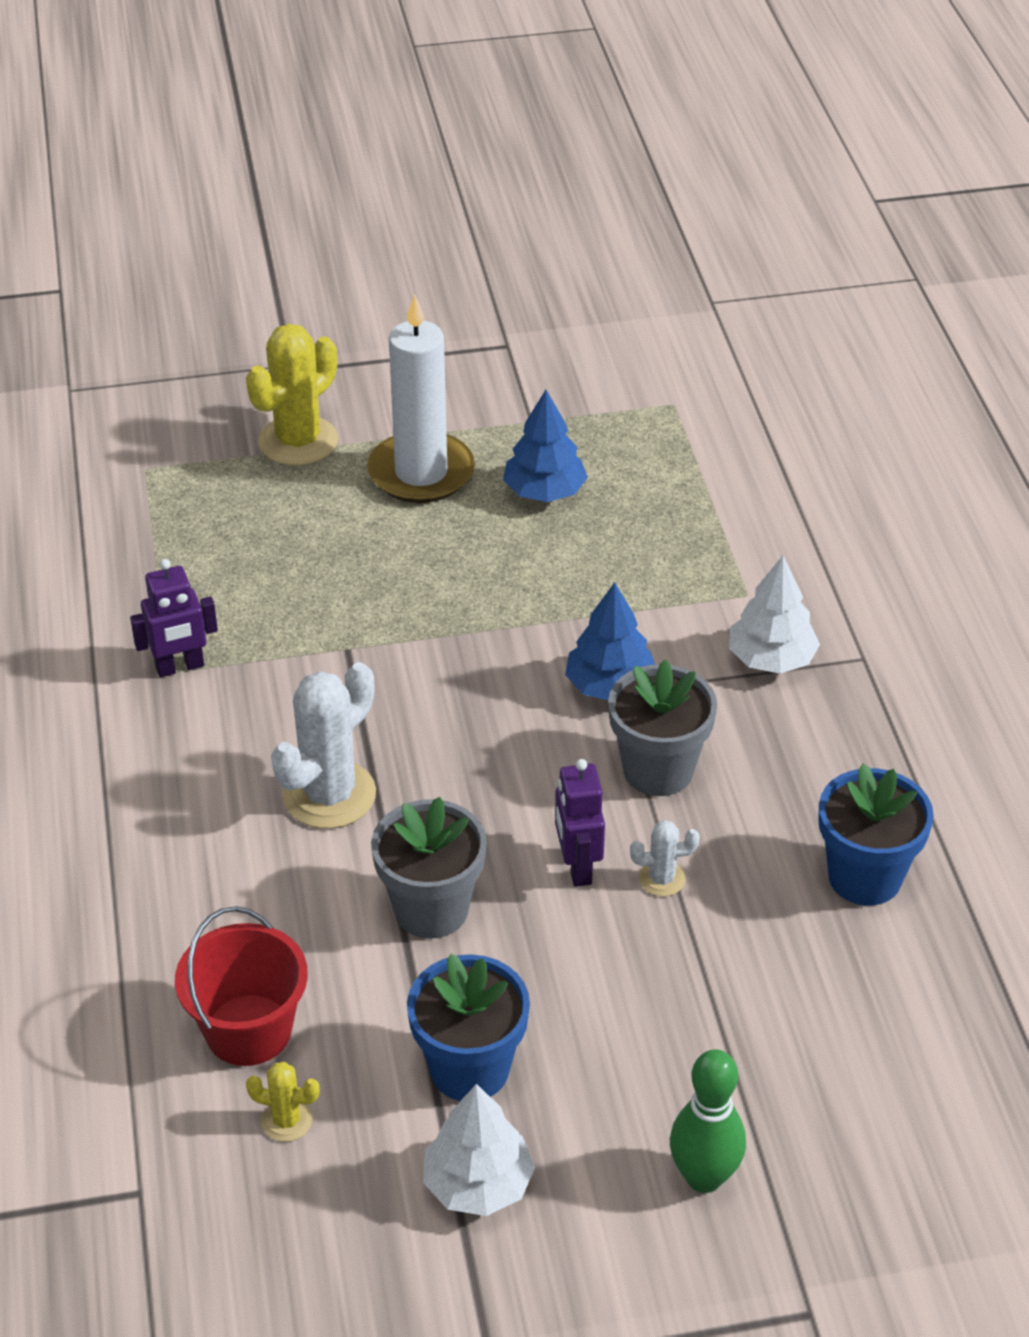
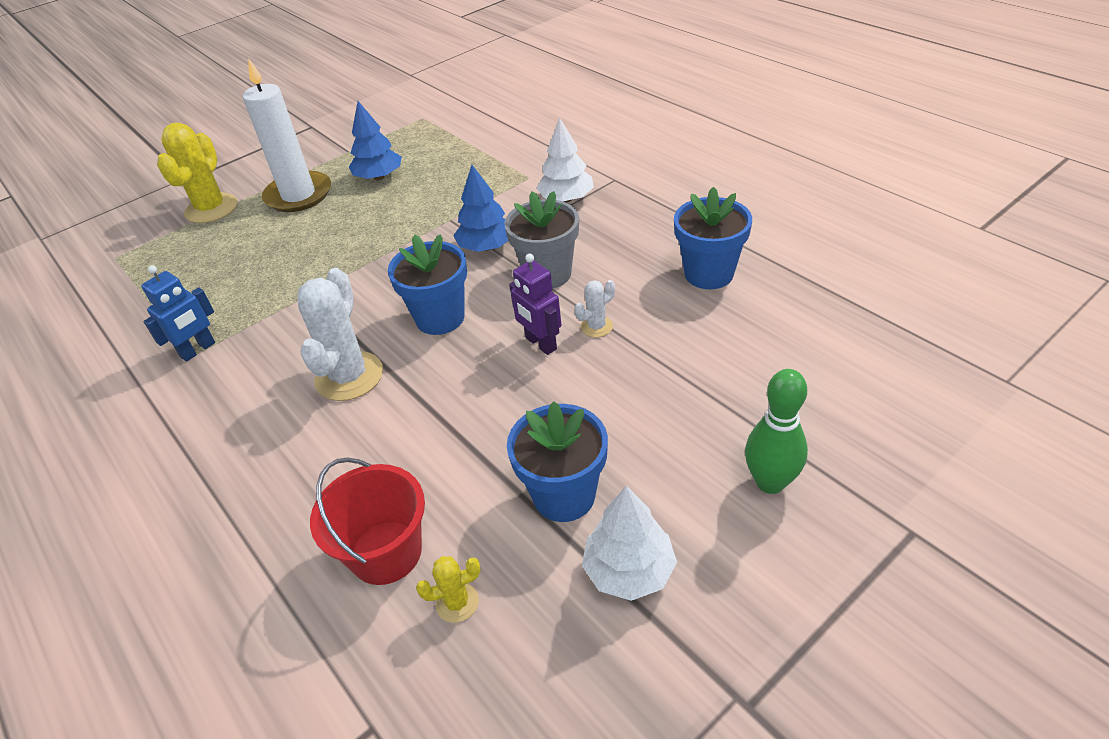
camera: 25 degrees left, 0 degrees up
(180, 667) = (198, 350): purple robot -> blue robot
(431, 909) = (465, 410): grey flower pot -> none
(482, 767) = (440, 318): none -> blue flower pot

